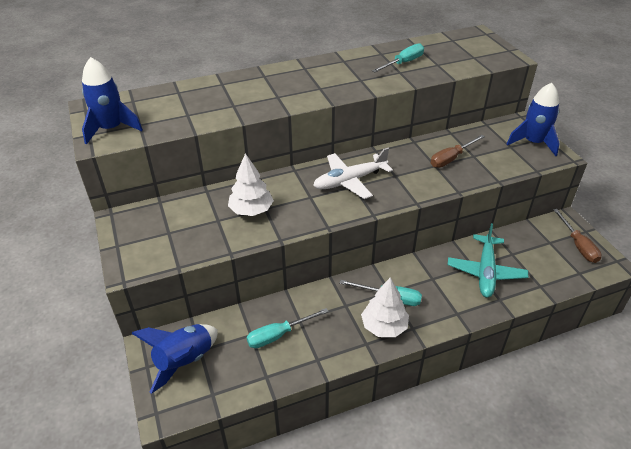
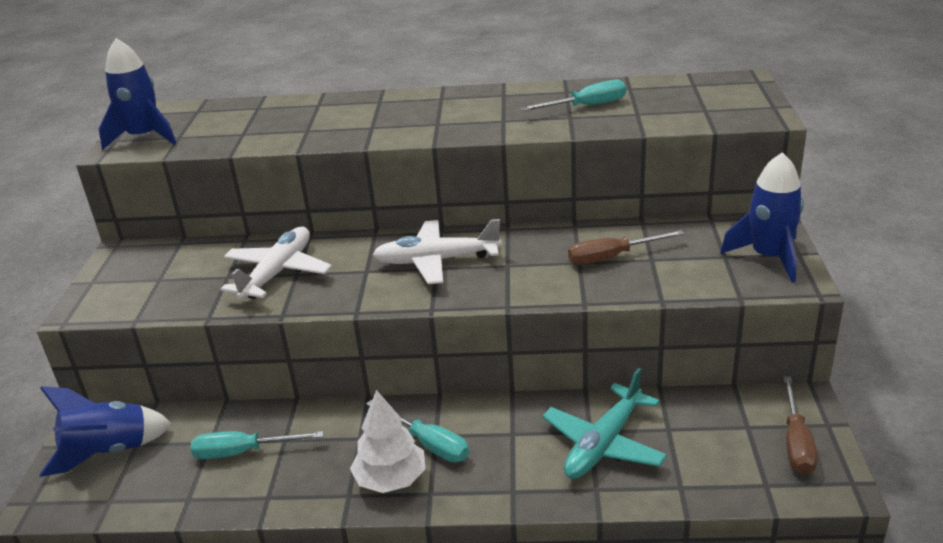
camera: 25 degrees right, 10 degrees down
(251, 210) = (277, 273): white tree -> white plane

